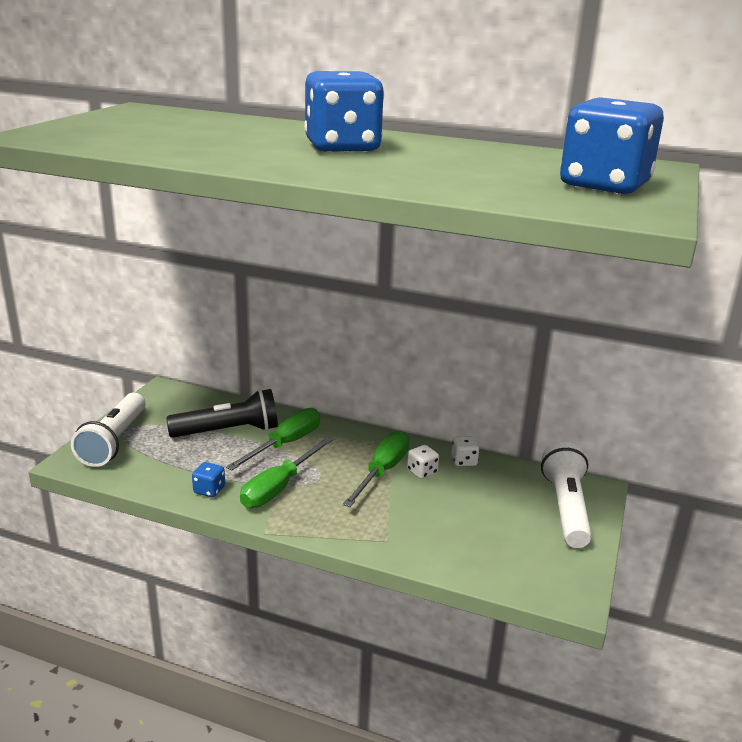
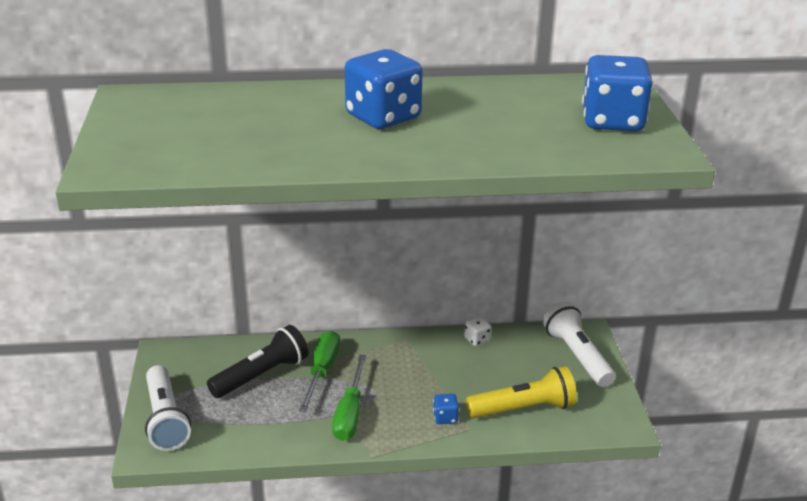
camera: 25 degrees left, 5 degrees up
(209, 490) = (294, 436): blue dice -> blue dice (445, 418)
(382, 471) = (421, 370): green screwdriver -> none
(422, 472) = (452, 360): white dice -> none
(463, 540) = (523, 409): none -> yellow flashlight

